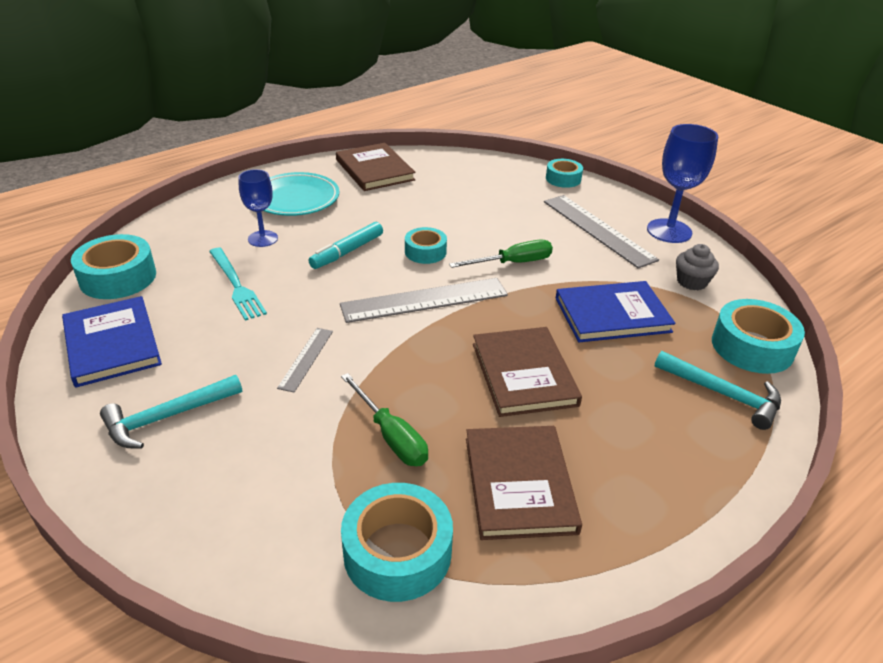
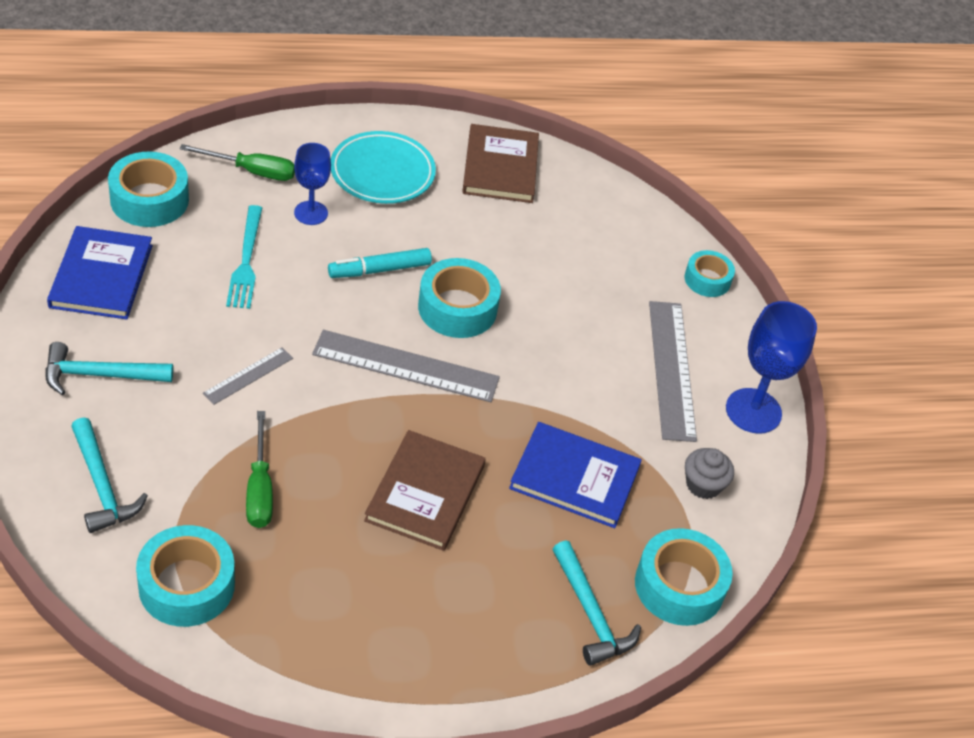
camera: 25 degrees right, 10 degrees up
(240, 507) = (102, 485): none -> turquoise hammer
(425, 252) = (457, 308): turquoise tape -> turquoise tape, size x1.62
(513, 263) = (534, 366): green screwdriver -> green screwdriver (251, 171)
(519, 484) = (325, 587): brown book -> none

